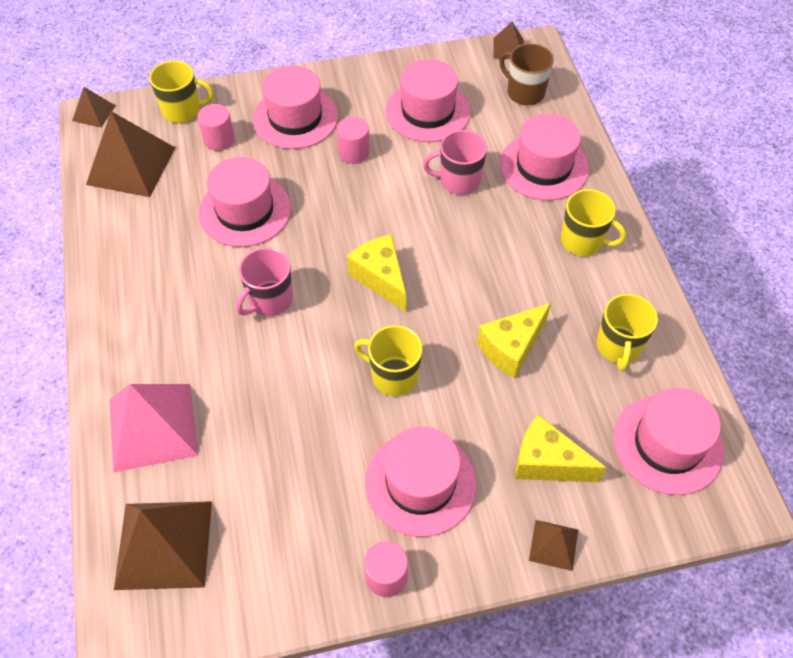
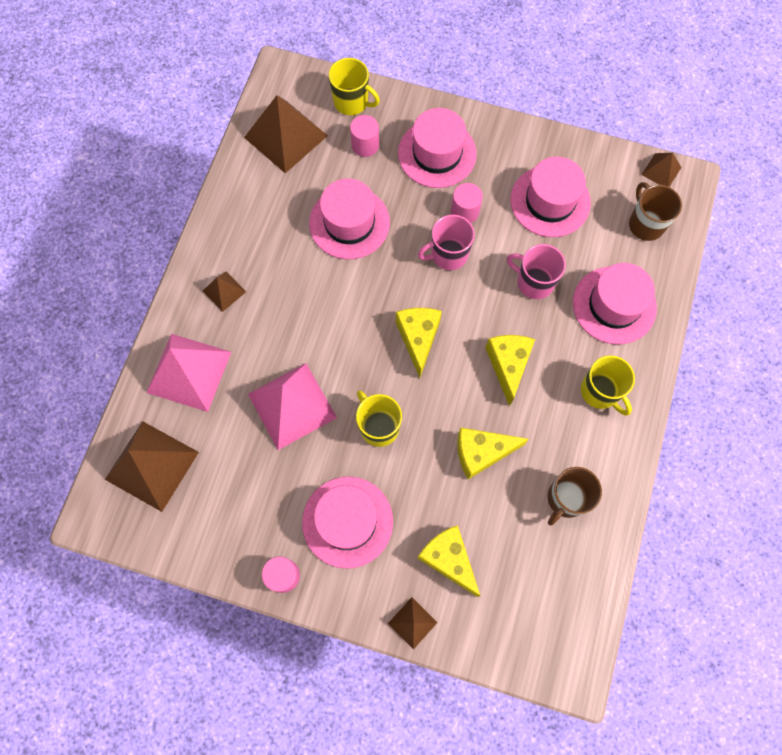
camera: 30 degrees right, 15 degrees up
(94, 113) = (282, 71): brown pyramid -> brown pyramid (224, 291)
(270, 300) = (325, 313): pink mug -> pink mug (448, 254)
(289, 402) = (292, 406): none -> pink pyramid
(483, 260) = (508, 365): none -> yellow cheese
(618, 346) = (566, 498): yellow mug -> brown mug
(667, 444) = (549, 598): pink hat -> none

